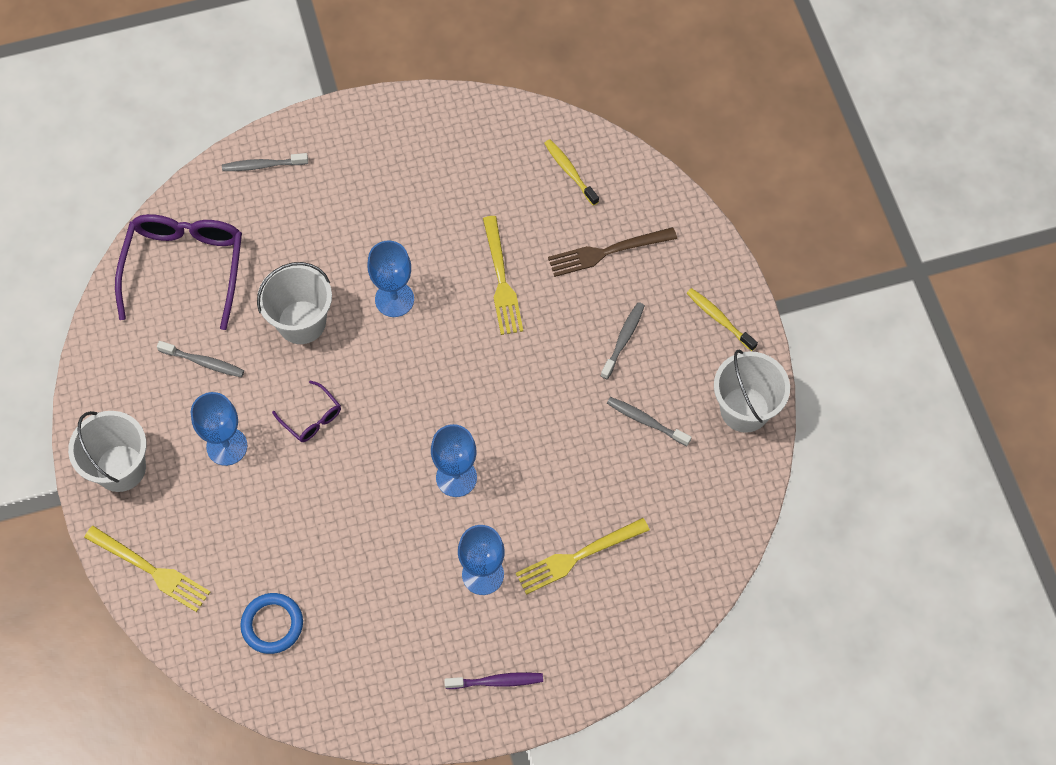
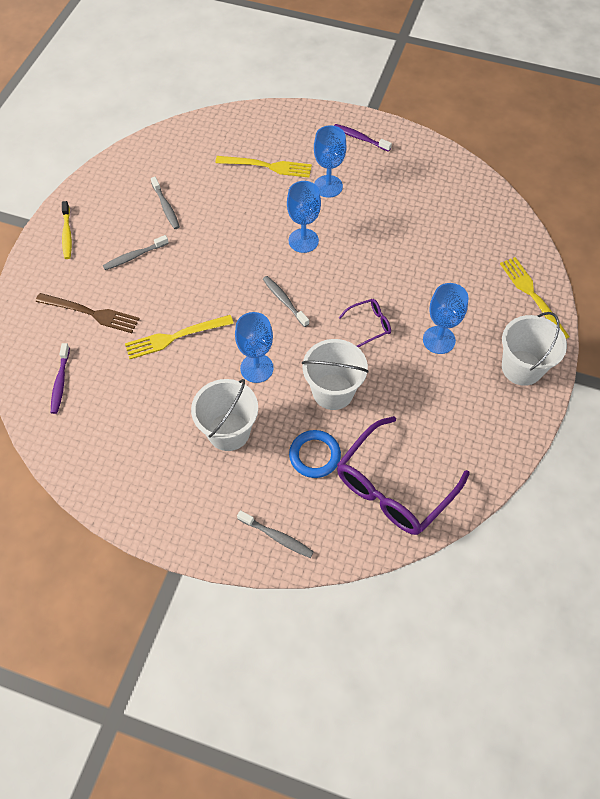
camera: 145 degrees left, 5 degrees down
(204, 362) = (422, 405): grey toothbrush -> grey toothbrush (284, 301)
(272, 624) = (470, 227): blue ring -> blue ring (314, 455)
(312, 418) = (369, 325): purple glasses -> purple glasses turned 75 degrees clockwise
(501, 280) = (175, 337): yellow fork -> yellow fork turned 135 degrees counterclockwise
(570, 171) = (60, 382): yellow toothbrush -> purple toothbrush
(744, 409) = (105, 182): white bucket -> white bucket (228, 431)

